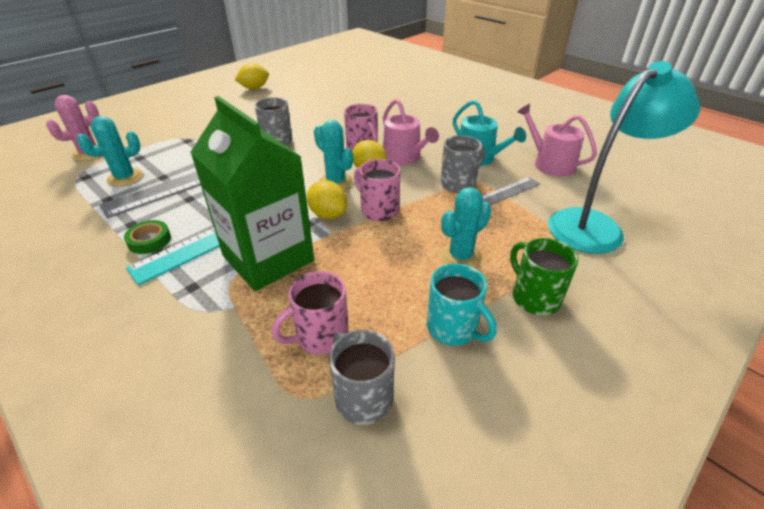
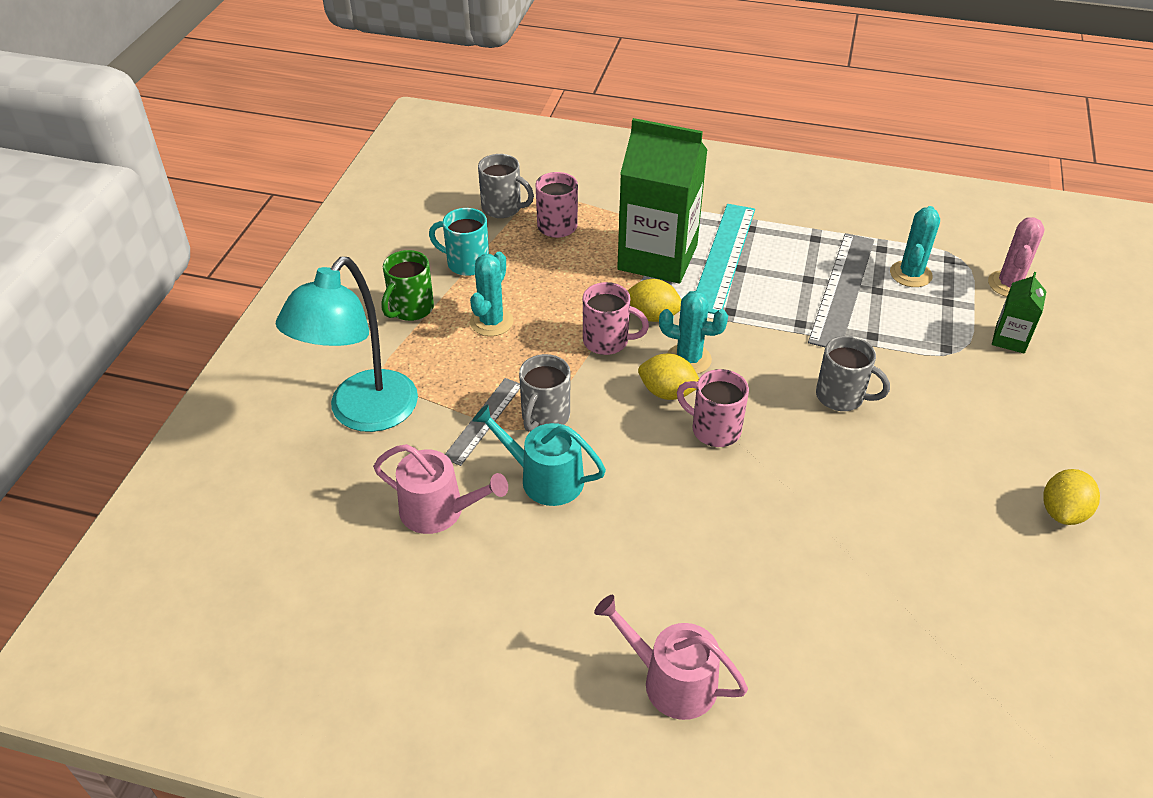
camera: 150 degrees right, 5 degrees up
(149, 133) = (1010, 339): none -> green carton
(149, 240) = (775, 233): green tape -> none
(404, 157) = (645, 436): pink watering can -> pink watering can (671, 681)
(534, 297) = (410, 309): green mug -> green mug turned 90 degrees clockwise

